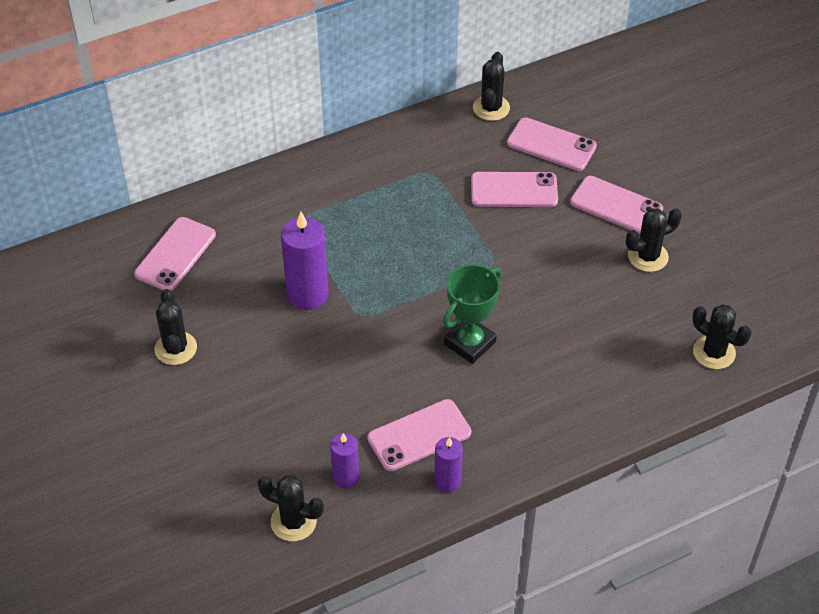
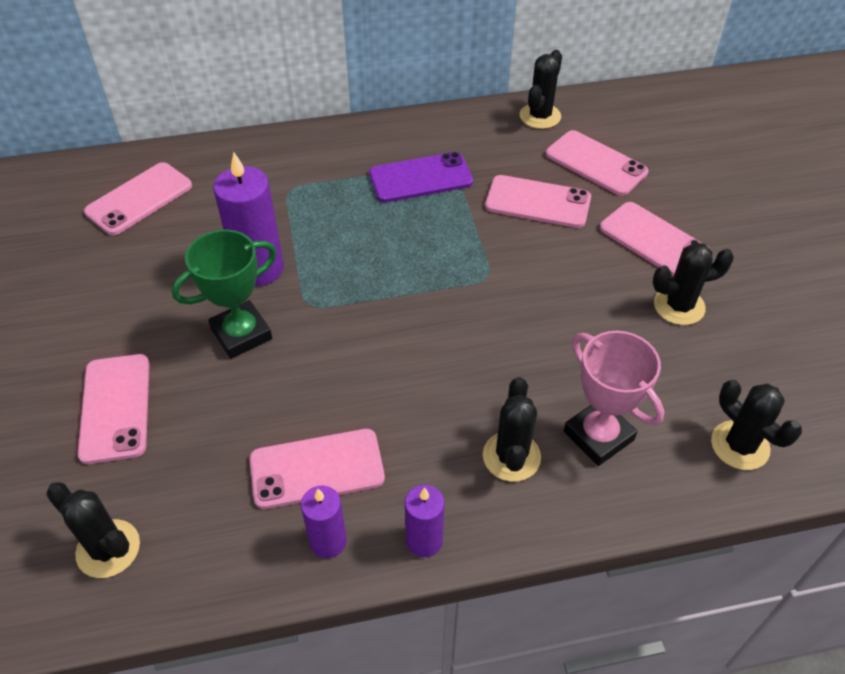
camera: 15 degrees right, 0 degrees up
(175, 348) = (85, 298): black cactus -> black cactus (511, 456)
(247, 426) = (115, 408): none -> pink phone
(345, 477) = (201, 503): purple candle -> purple candle (424, 540)
(409, 187) = (420, 178): none -> purple phone
(470, 343) = (425, 364): green trophy -> green trophy (241, 334)
(613, 367) = (598, 436): none -> pink trophy

